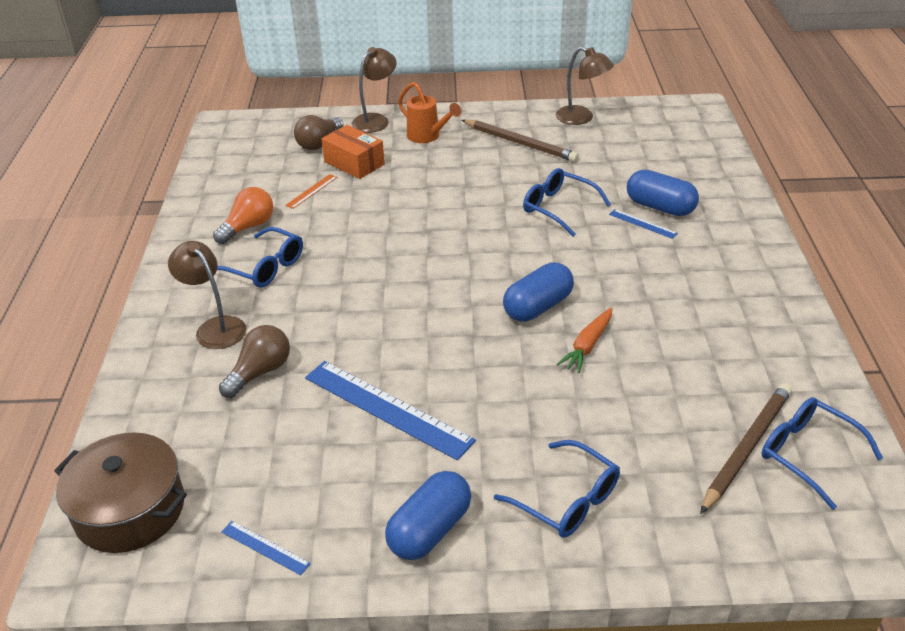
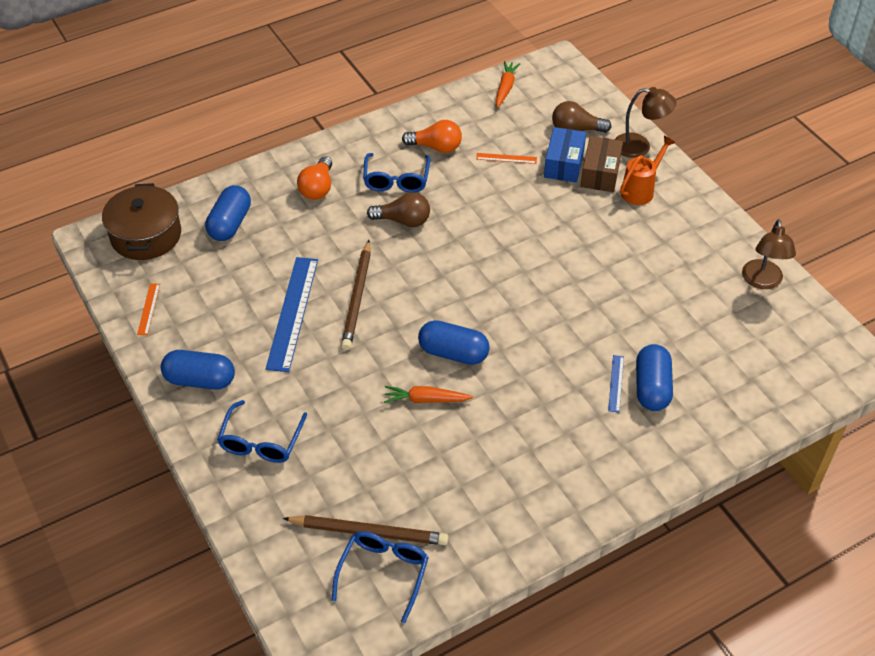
camera: 60 degrees right, 10 degrees up
(194, 419) = (230, 224): none -> blue capsule
(215, 327) = (317, 188): brown lamp -> orange light bulb
(219, 161) = (505, 88): none -> orange carrot
(260, 372) = (289, 233): brown light bulb -> brown light bulb (403, 221)
(265, 547) = (149, 309): blue ruler -> orange ruler
(354, 163) = (564, 164): orange box -> blue box
(386, 149) = (600, 173): none -> brown box
(427, 136) = (640, 190): orange watering can -> orange watering can turned 150 degrees counterclockwise
(520, 143) = (681, 254): brown pencil -> brown pencil (357, 297)
(558, 208) = (597, 318): blue glasses -> none

